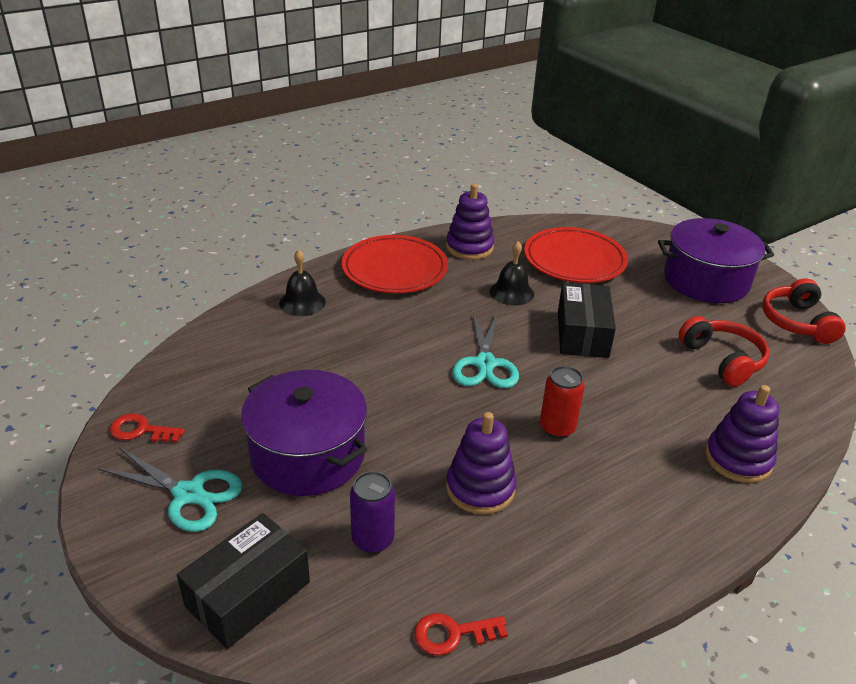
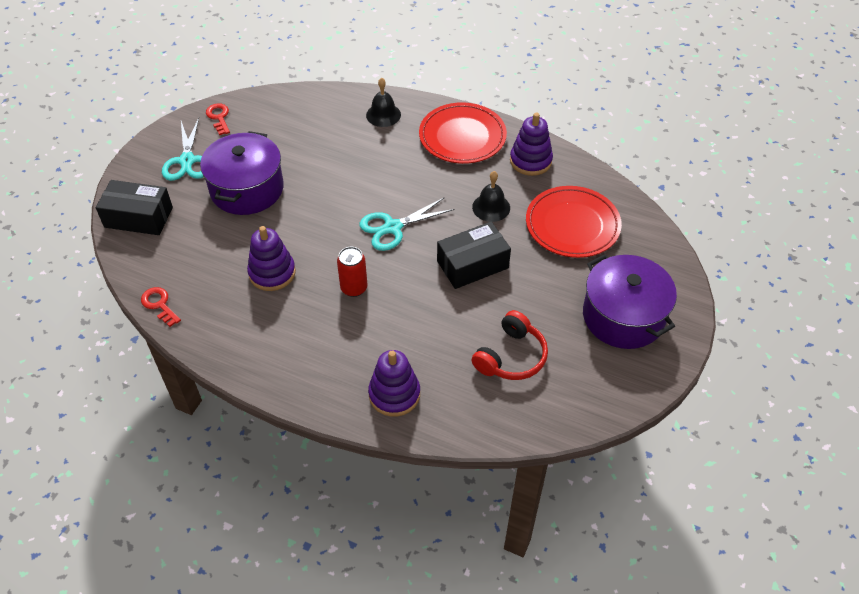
camera: 60 degrees right, 15 degrees up
(372, 539) = (202, 245): purple can -> none
(797, 322) = (613, 394): red headphones -> none

